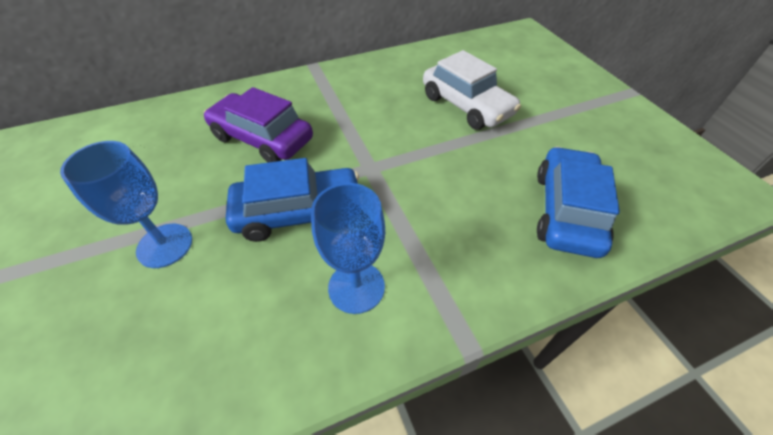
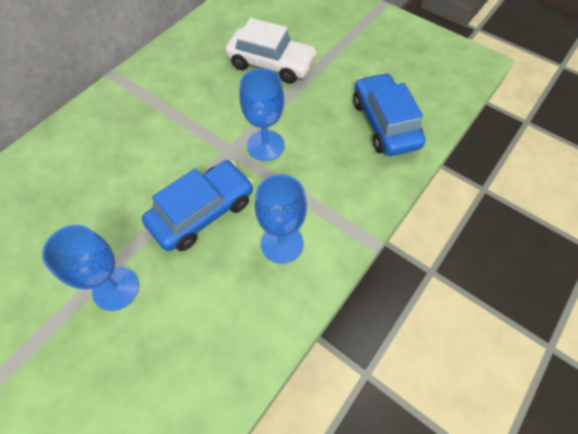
camera: 30 degrees left, 10 degrees up
(262, 138) = (122, 165): purple car -> none
(409, 177) = (265, 145): none -> blue goblet

